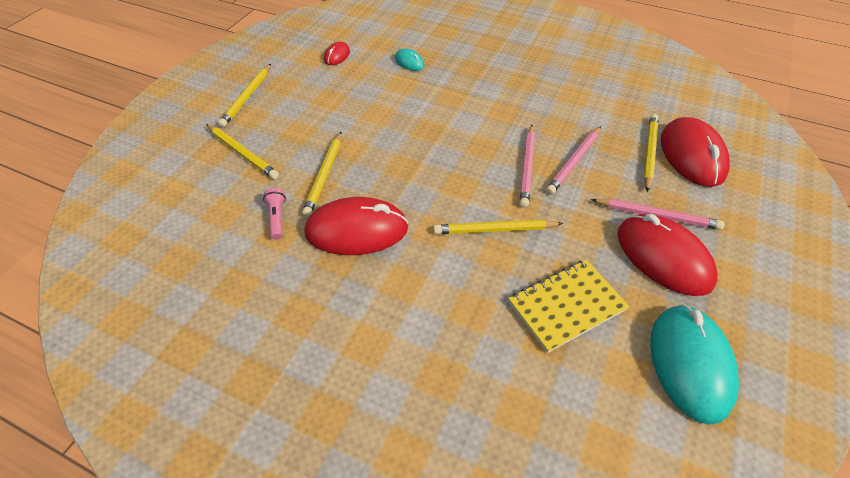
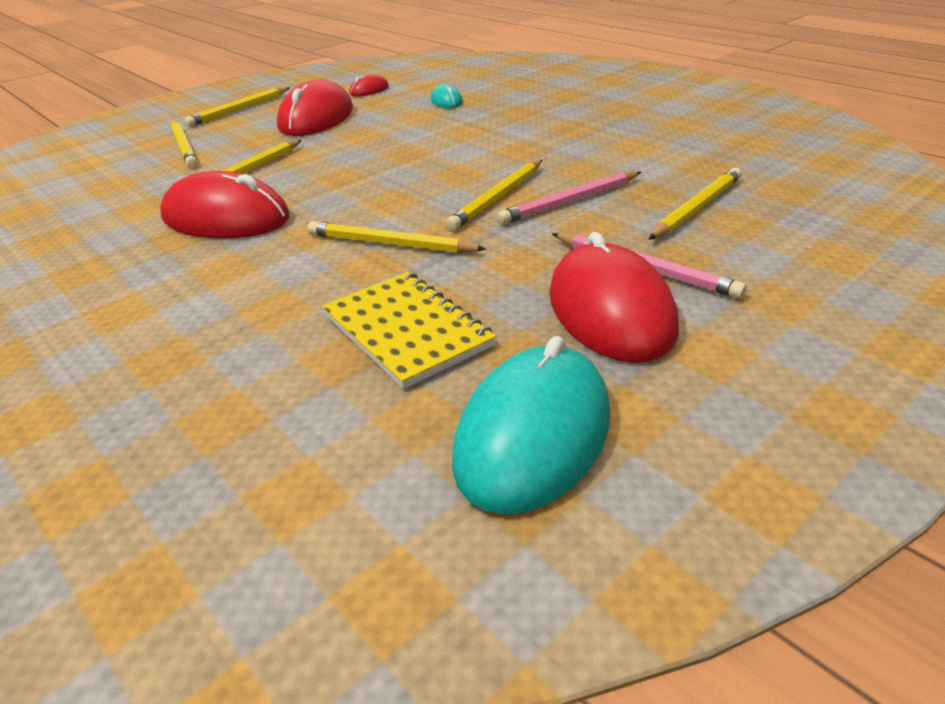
camera: 25 degrees right, 15 degrees down
(277, 218) = (156, 196): pink flashlight -> none
(527, 167) = (497, 198): pink pencil -> yellow pencil
(566, 306) = (406, 331): yellow notebook -> yellow notebook turned 60 degrees clockwise
(692, 155) = (767, 219): red mouse -> red mouse (316, 118)

